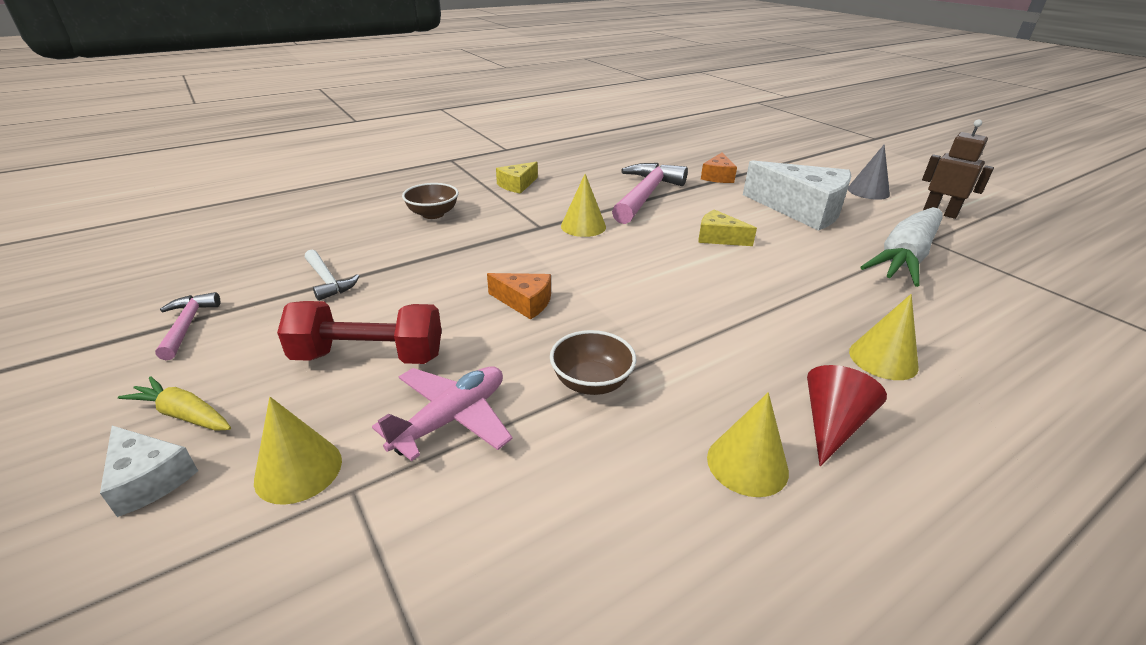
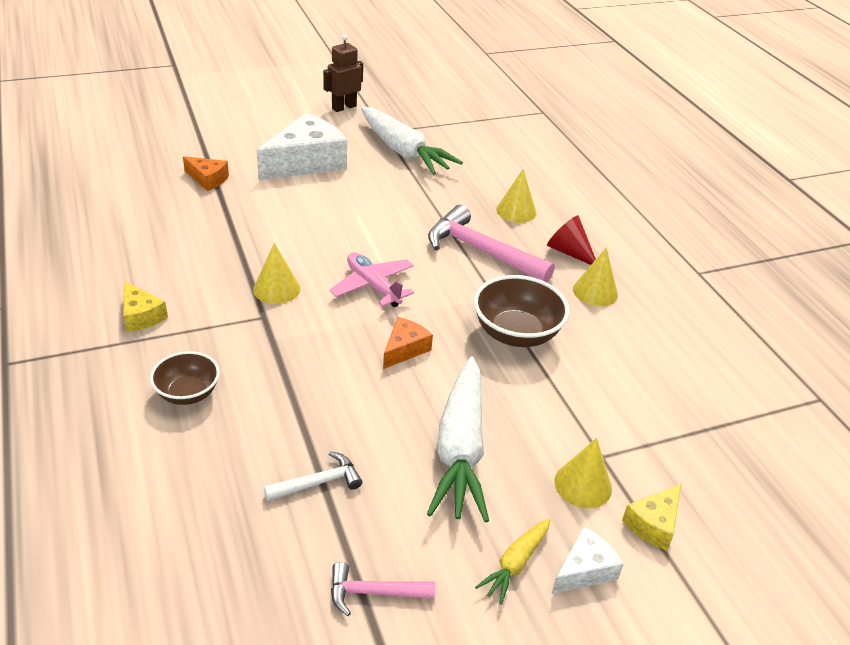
camera: 80 degrees left, 5 degrees up
(369, 356) = (460, 449): red dumbbell -> white carrot
(451, 419) = (543, 406): pink plane -> pink plane (373, 286)
(591, 382) = (516, 333): brown bowl -> brown bowl, size x1.57
(646, 195) = (227, 234): pink hammer -> pink hammer (481, 251)
(718, 238) = (337, 220): yellow cheese -> yellow cheese (653, 524)
(868, 191) = (289, 119): grey cone -> none

